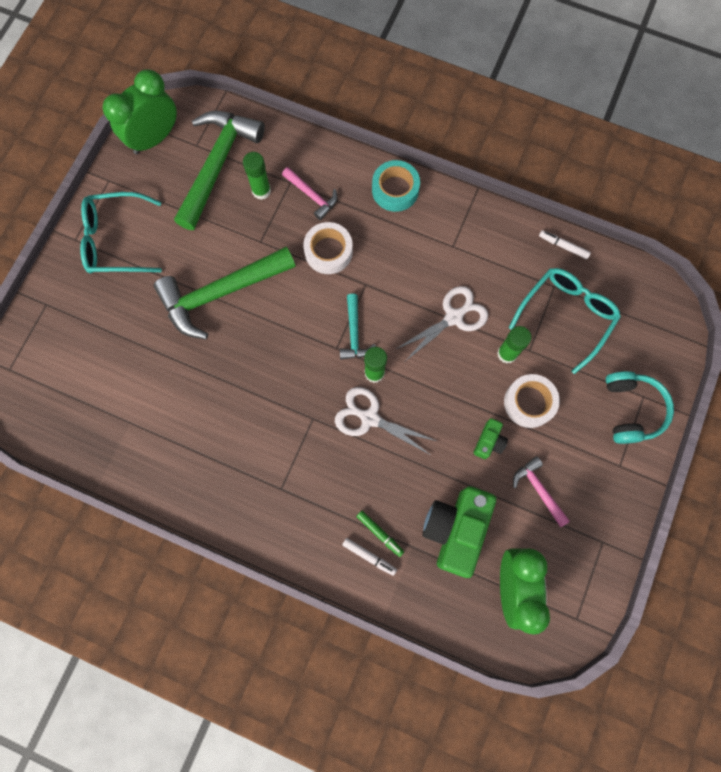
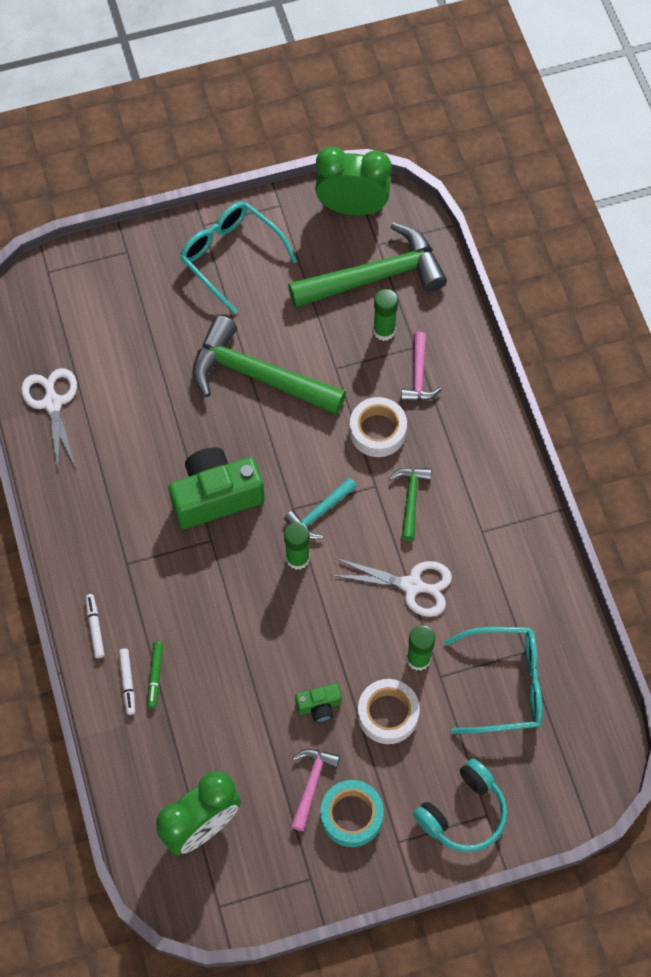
camera: 50 degrees right, 10 degrees down
(370, 418) = (252, 587): white scissors -> white scissors (52, 403)
(393, 270) = (410, 498): none -> green hammer
(395, 190) = (491, 439): turquoise tape -> turquoise tape (351, 815)
(455, 529) = (212, 738): green camera -> green camera (216, 496)
(563, 246) = (574, 630): white marker -> white marker (95, 627)

